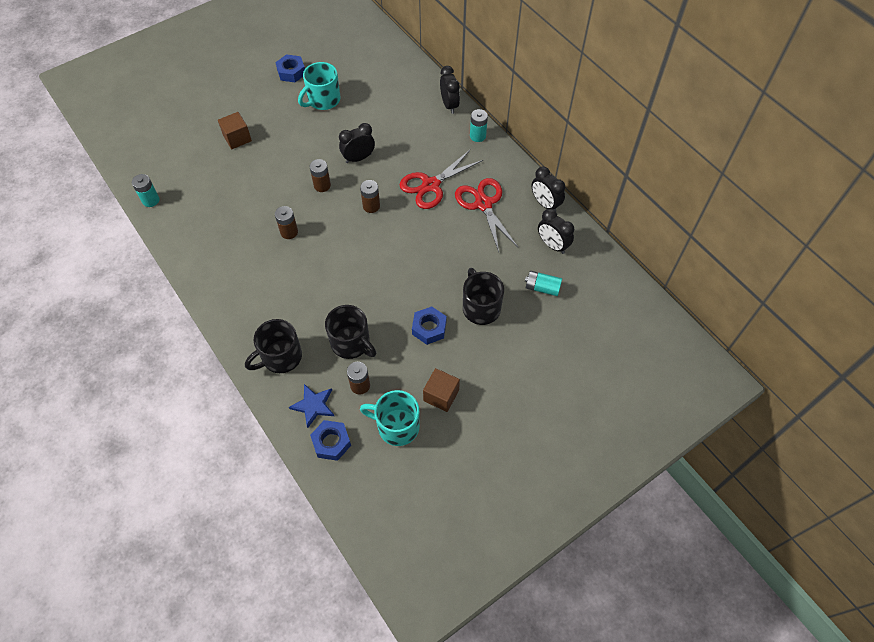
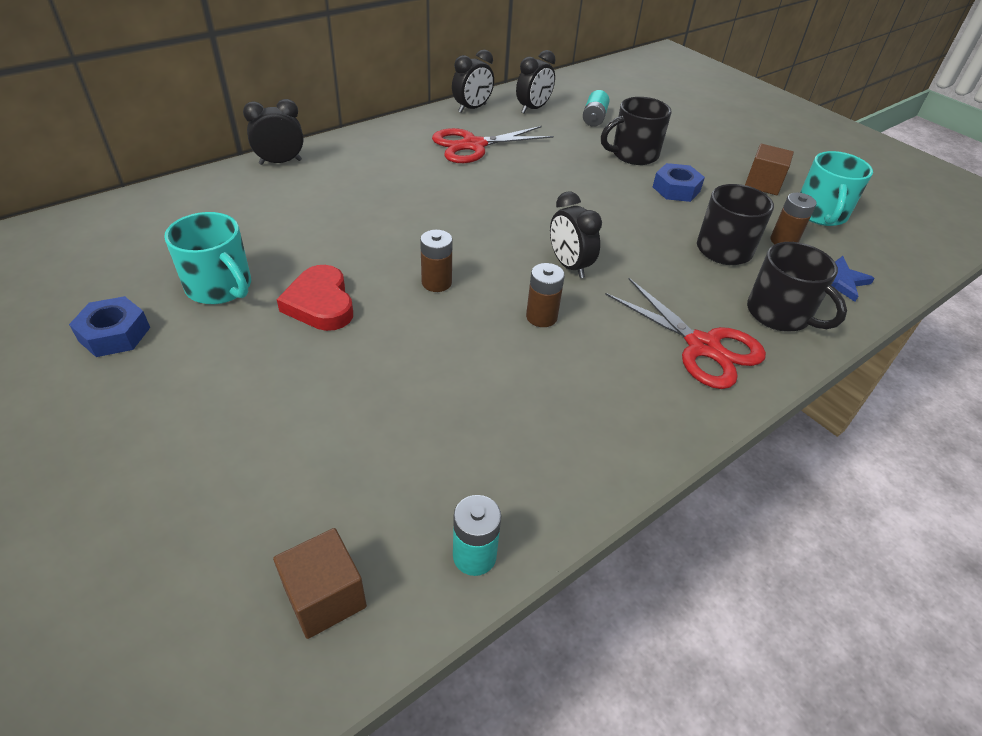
camera: 95 degrees left, 15 degrees down
(237, 138) = (295, 407): brown cube -> brown cube (325, 597)
(307, 139) = (320, 303): none -> red heart
(331, 442) = (876, 263): blue nut -> none
(358, 158) = (378, 245): black clock -> black clock (569, 266)
(371, 206) = (480, 232): brown battery -> none
(431, 185) = (440, 181): red scissors -> red scissors (702, 346)
(477, 136) = (350, 144): turquoise battery -> none

